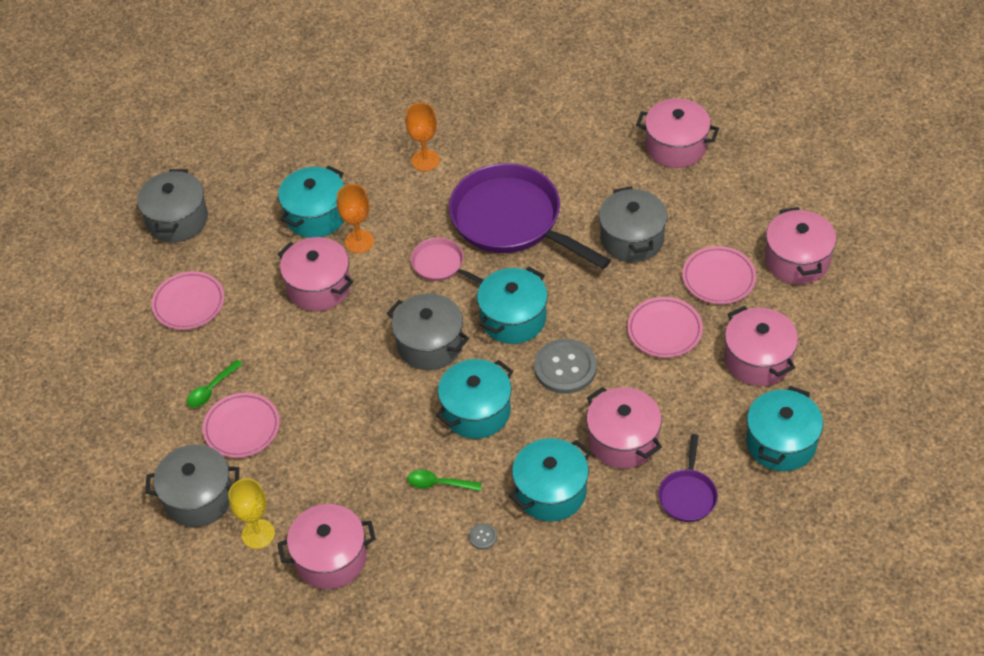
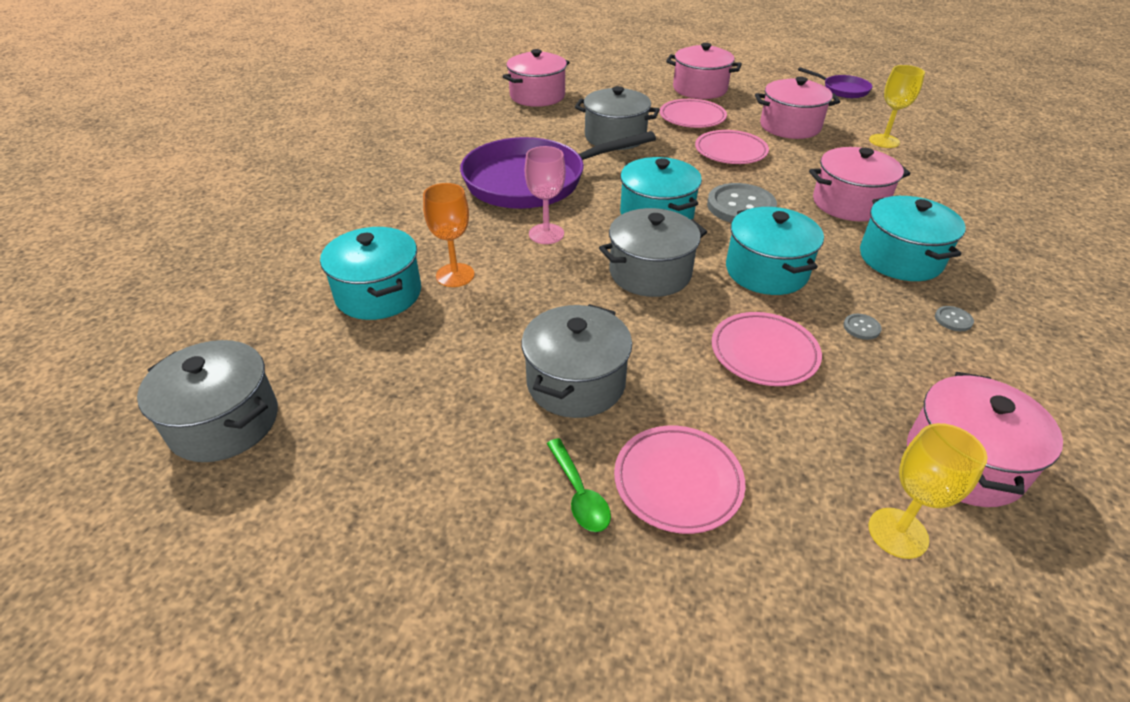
camera: 65 degrees left, 10 degrees down
(189, 303) = (392, 464): pink plate -> pink plate (764, 353)
(198, 497) = (795, 590): grey pot -> grey pot (576, 382)
(319, 287) = (490, 326): pink pot -> none
(425, 160) = (397, 202): orange goblet -> none
(438, 483) = (861, 327): green spoon -> grey button
(441, 265) = (546, 234): pink pan -> pink goblet
(687, 495) = (928, 192): purple pan -> purple pan (842, 90)
(781, 443) = (884, 141): turquoise pot -> yellow goblet

